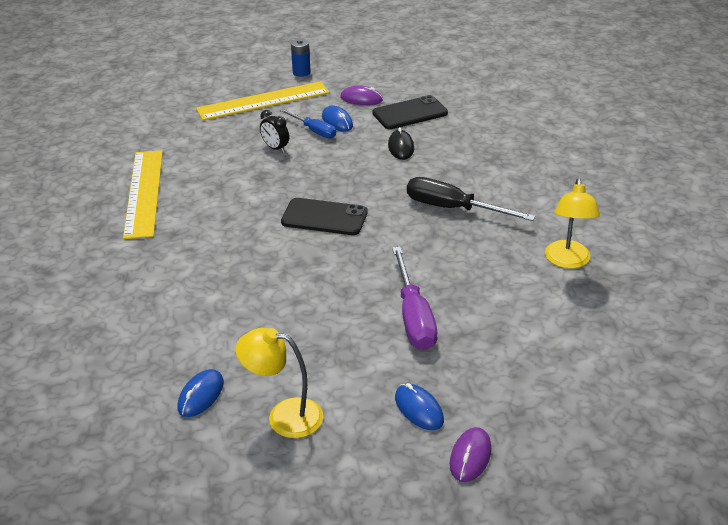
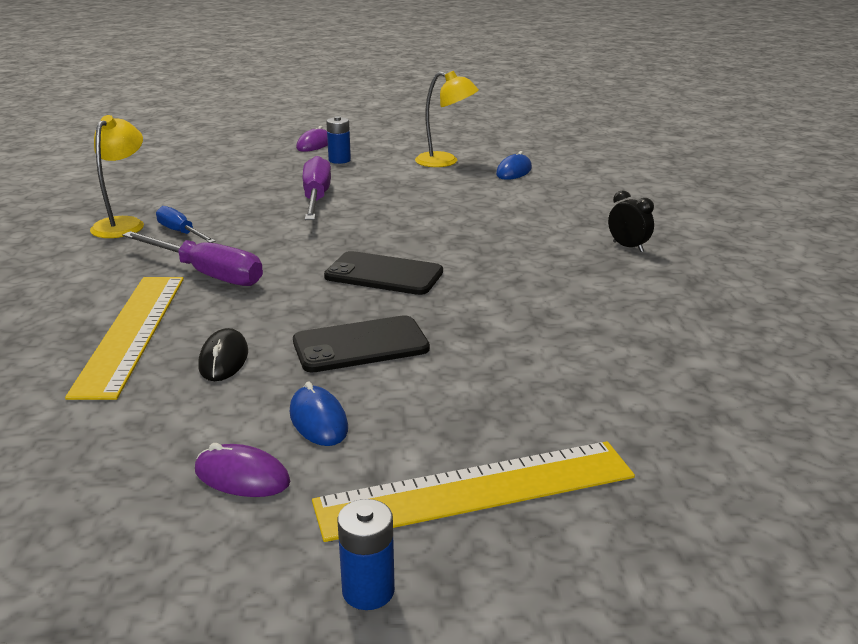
camera: 175 degrees left, 10 degrees down
(144, 193) = (653, 317): yellow ruler -> yellow ruler (132, 332)
(275, 148) = (448, 372): black clock -> black clock (628, 247)
(314, 131) = (371, 402): blue screwdriver -> blue screwdriver (181, 232)
(410, 113) = (159, 428): black phone -> black phone (360, 345)
(419, 409) = (339, 160): blue mouse -> blue battery
(453, 208) = (207, 274): black screwdriver -> purple screwdriver

